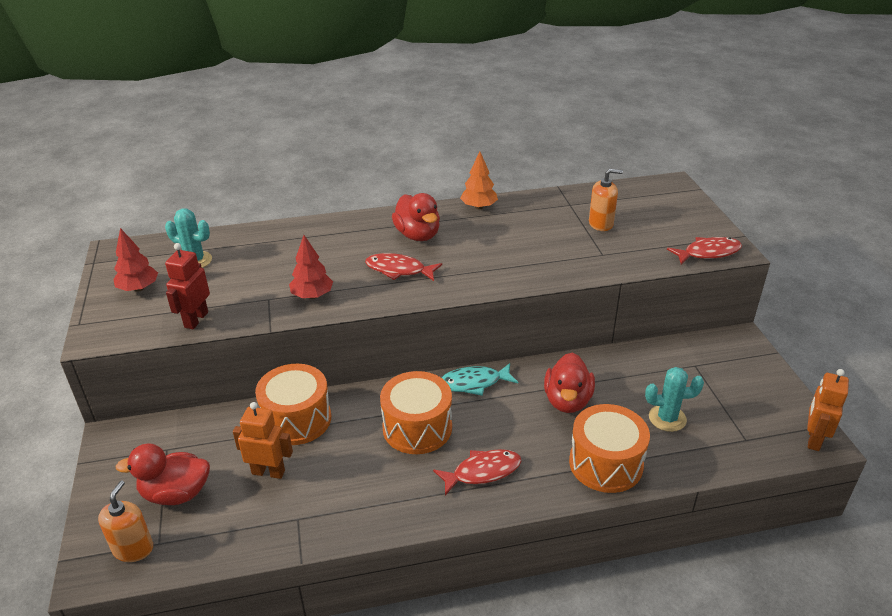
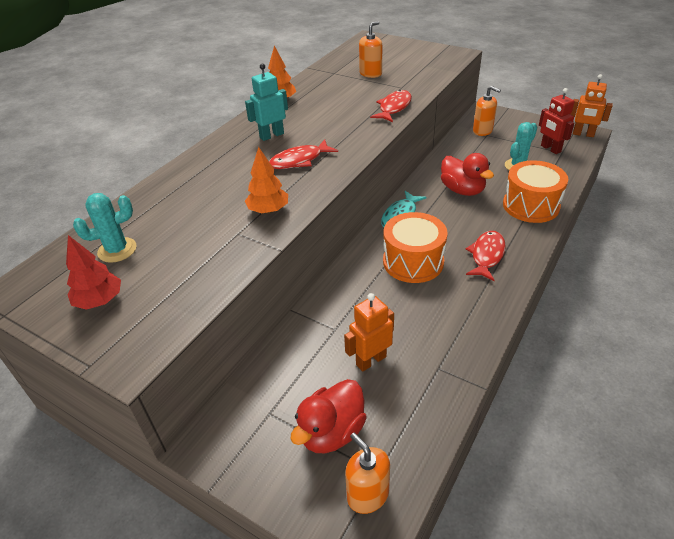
camera: 45 degrees left, 5 degrees up
(196, 320) = (204, 284): red robot -> red robot (550, 149)
(297, 419) = (331, 316): orange drum -> none
(312, 296) = (268, 210): red tree -> orange tree
(418, 235) = (271, 135): red duck -> turquoise robot
(698, 358) = (482, 131): none -> orange soap dispenser
(708, 253) = (449, 60): red fish -> red fish (394, 108)
(813, 439) = (583, 134): orange robot -> orange robot turned 45 degrees counterclockwise

